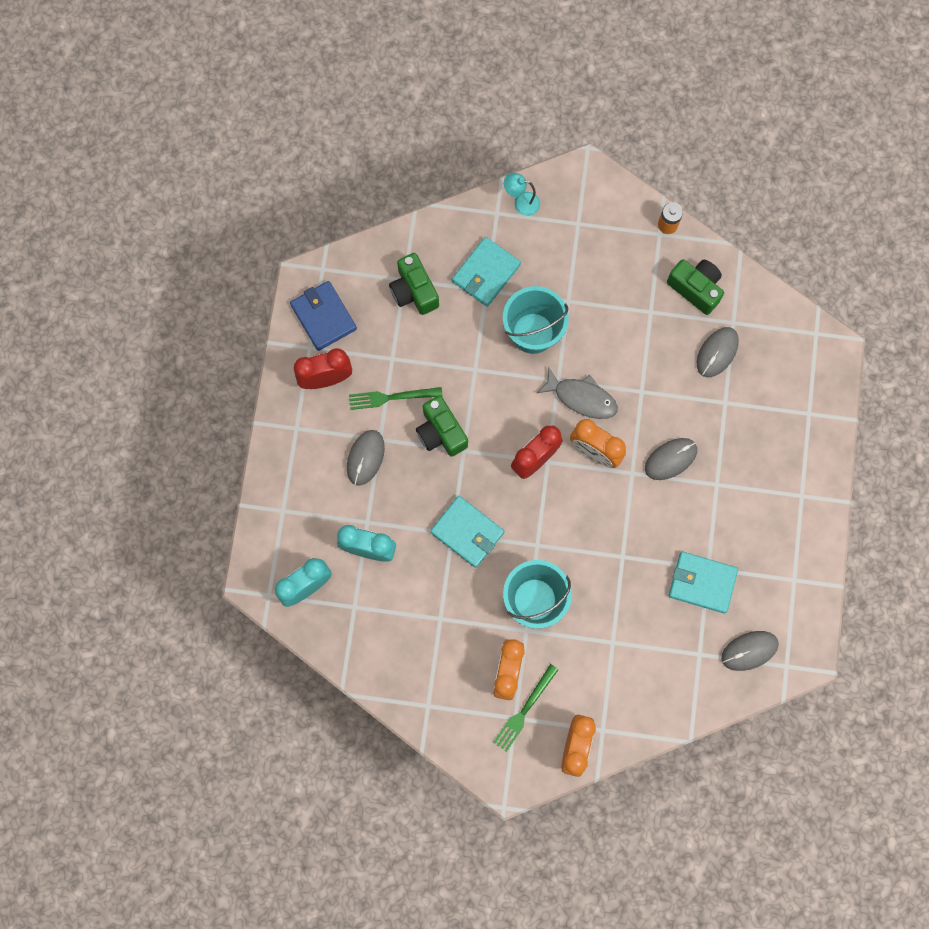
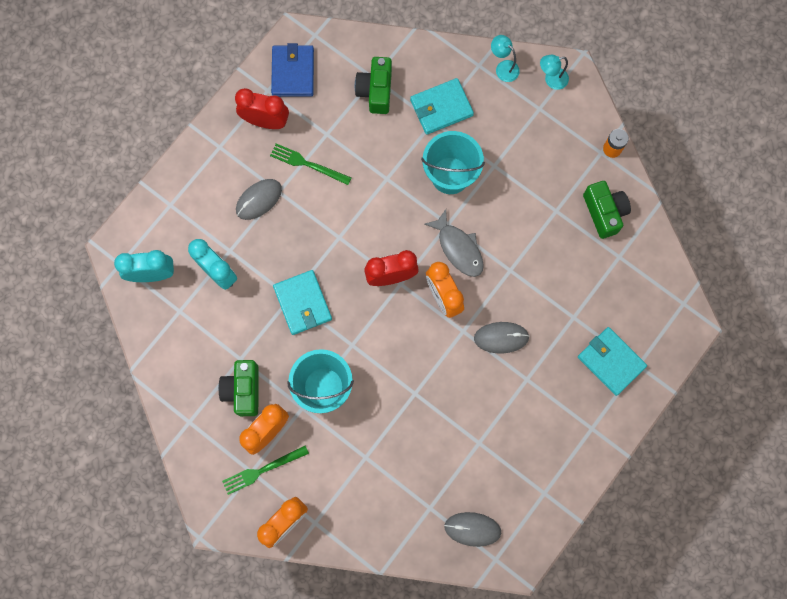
camera: 30 degrees right, 0 degrees up
(441, 432) = (330, 213): green camera -> green camera (243, 390)
(573, 190) = (551, 80): none -> turquoise lamp
(702, 583) = (467, 452): turquoise wallet -> turquoise wallet (611, 361)
(717, 352) = (591, 273): grey mouse -> none

